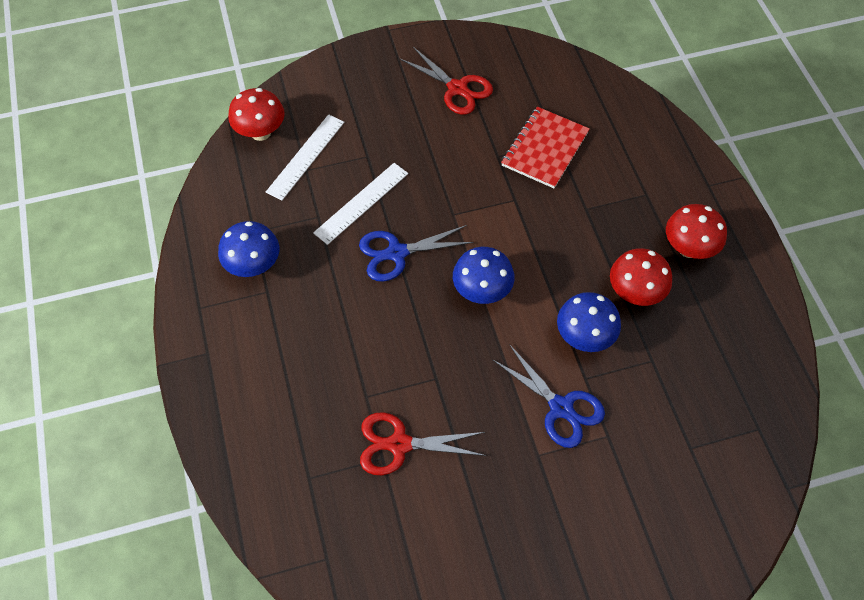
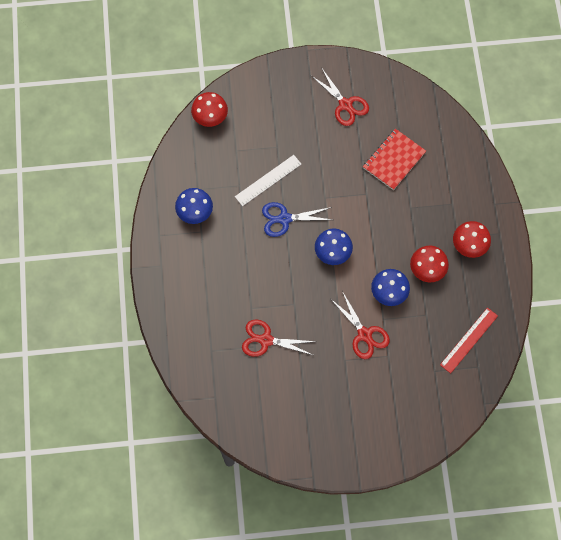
camera: 10 degrees right, 10 degrees up
(306, 156) = (237, 141): white ruler -> none
(561, 408) = (364, 334): blue scissors -> red scissors
(731, 388) = (469, 340): none -> red ruler

